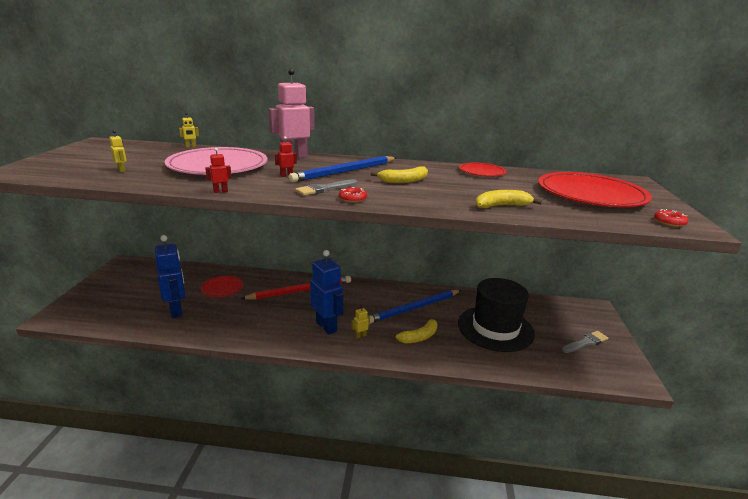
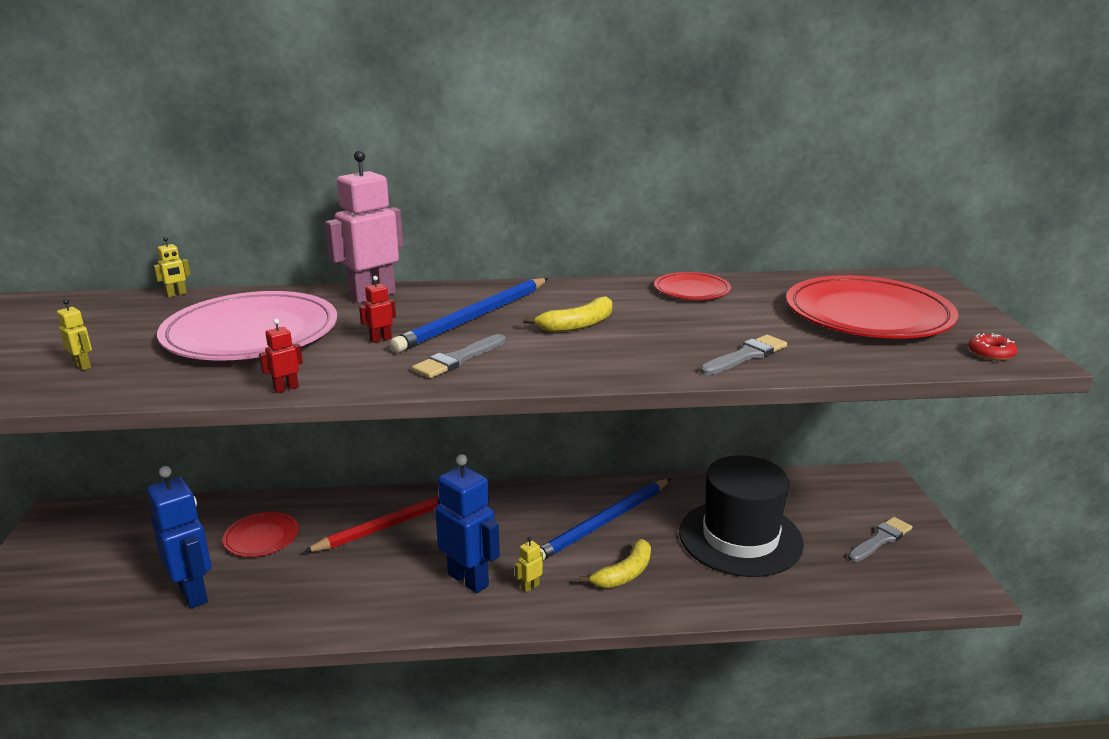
camera: 10 degrees left, 0 degrees up
(352, 199) = (512, 374): red donut -> none
(501, 206) = (746, 356): yellow banana -> grey brush

